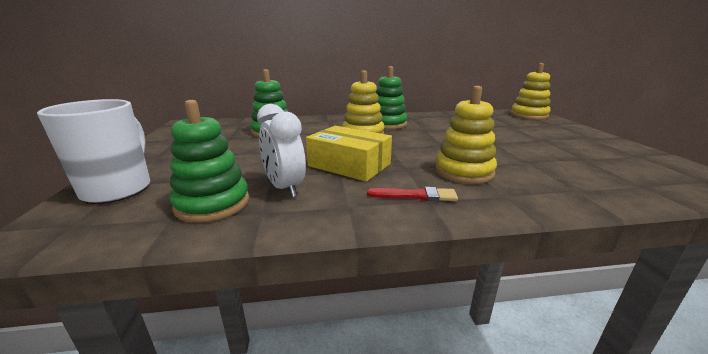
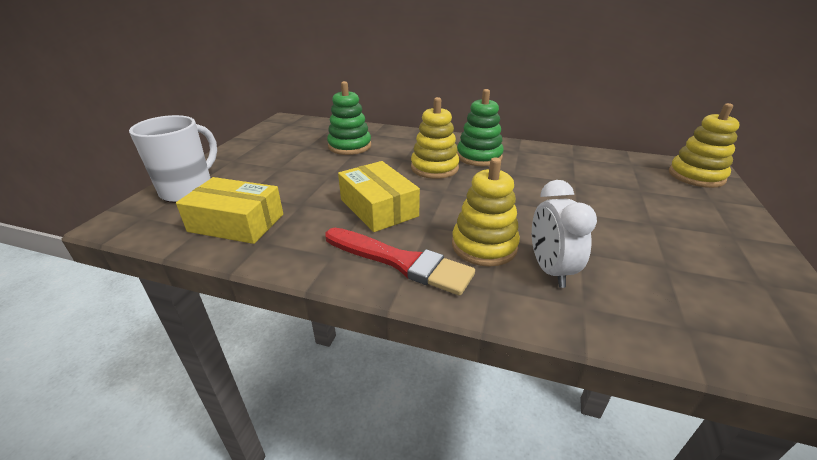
camera: 25 degrees right, 10 degrees up
(213, 204) = (236, 223): green stacking toy -> yellow box
(284, 188) = (300, 221): white clock -> white clock (550, 269)
(416, 196) = (401, 262): red brush -> red brush, size x1.83

